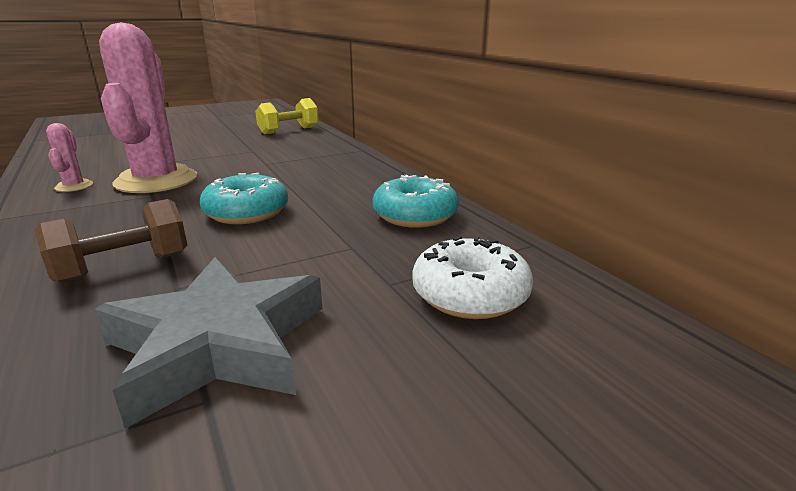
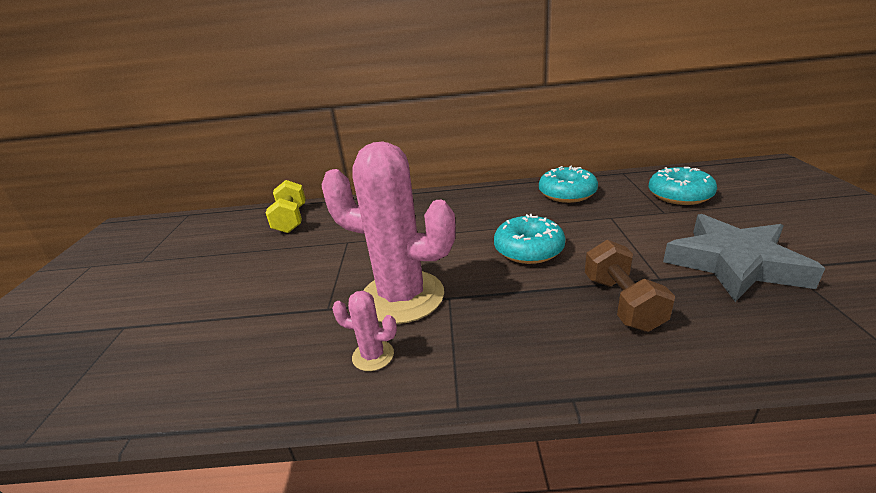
camera: 60 degrees left, 5 degrees up
(470, 294) = (679, 195): white donut -> turquoise donut

